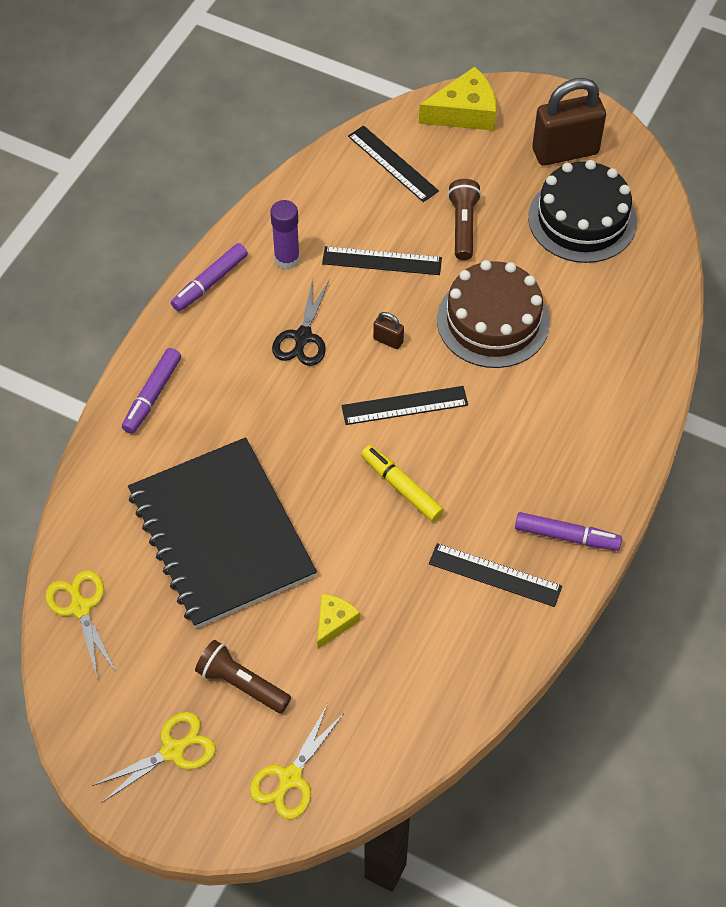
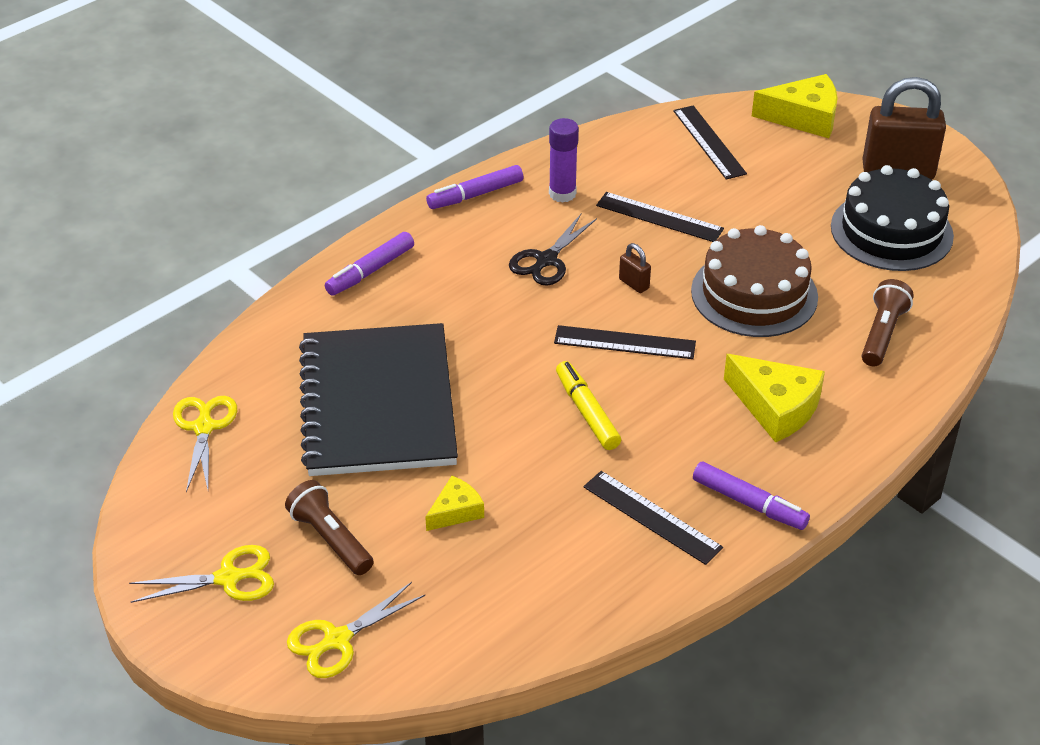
camera: 20 degrees right, 15 degrees down
(463, 226) = (759, 208): brown flashlight -> brown flashlight (882, 334)
(553, 433) = (776, 407): none -> yellow cheese

